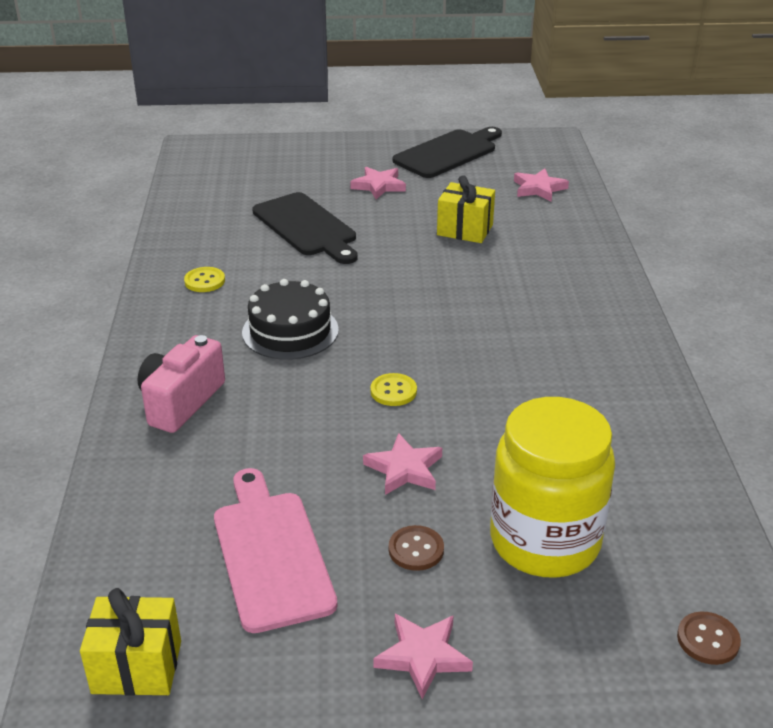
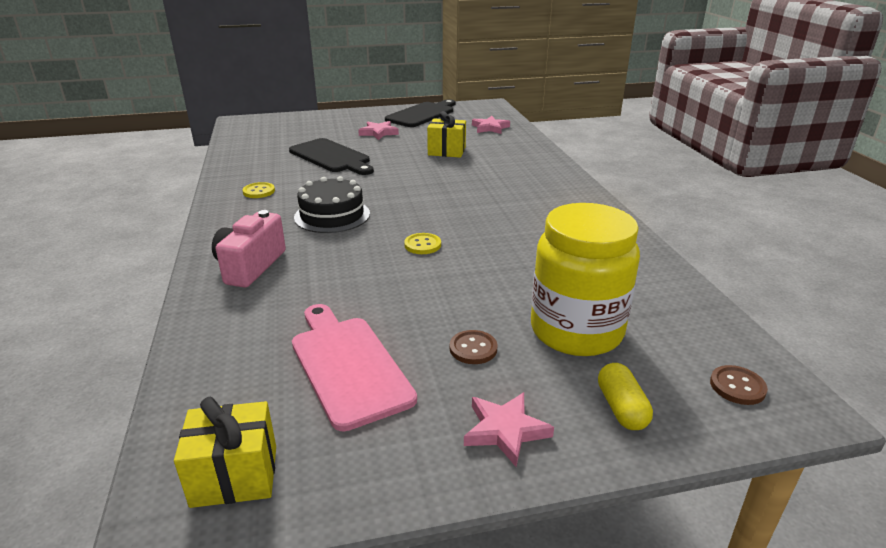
camera: 10 degrees left, 5 degrees down
(404, 469) = (446, 293): pink star -> none
(560, 648) = (621, 408): none -> yellow capsule

